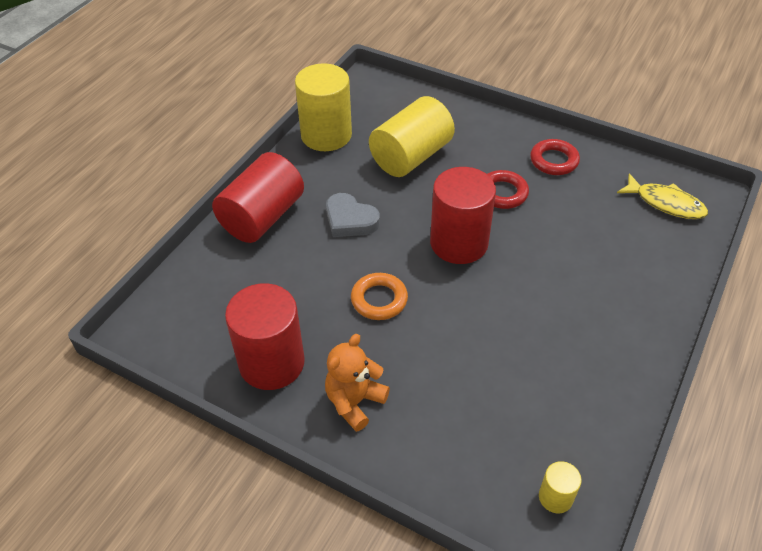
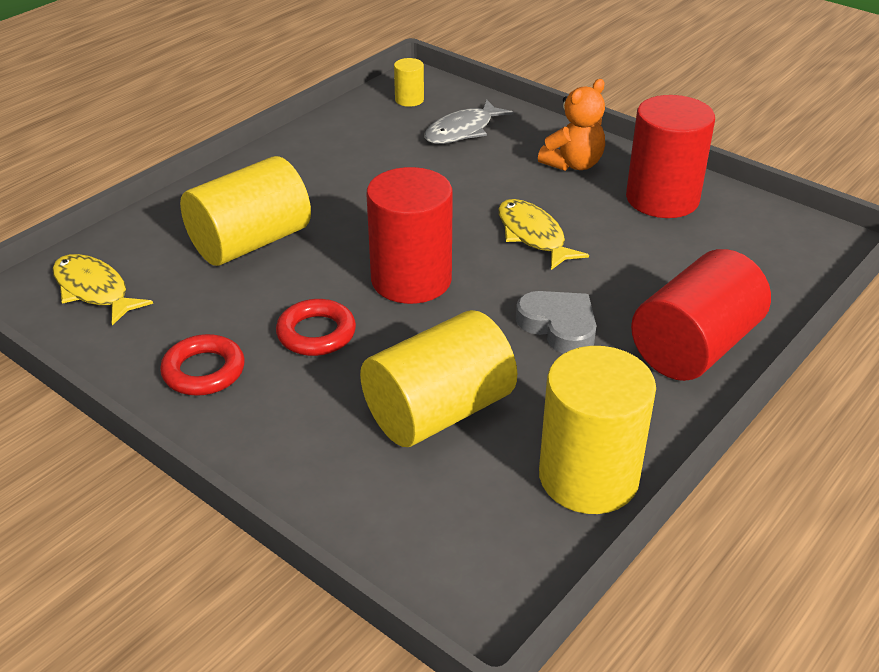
camera: 170 degrees left, 10 degrees down
(379, 300) = (533, 235): orange ring -> yellow fish
(476, 442) = (462, 131): none -> grey fish
(592, 260) = (250, 242): none -> yellow cylinder

